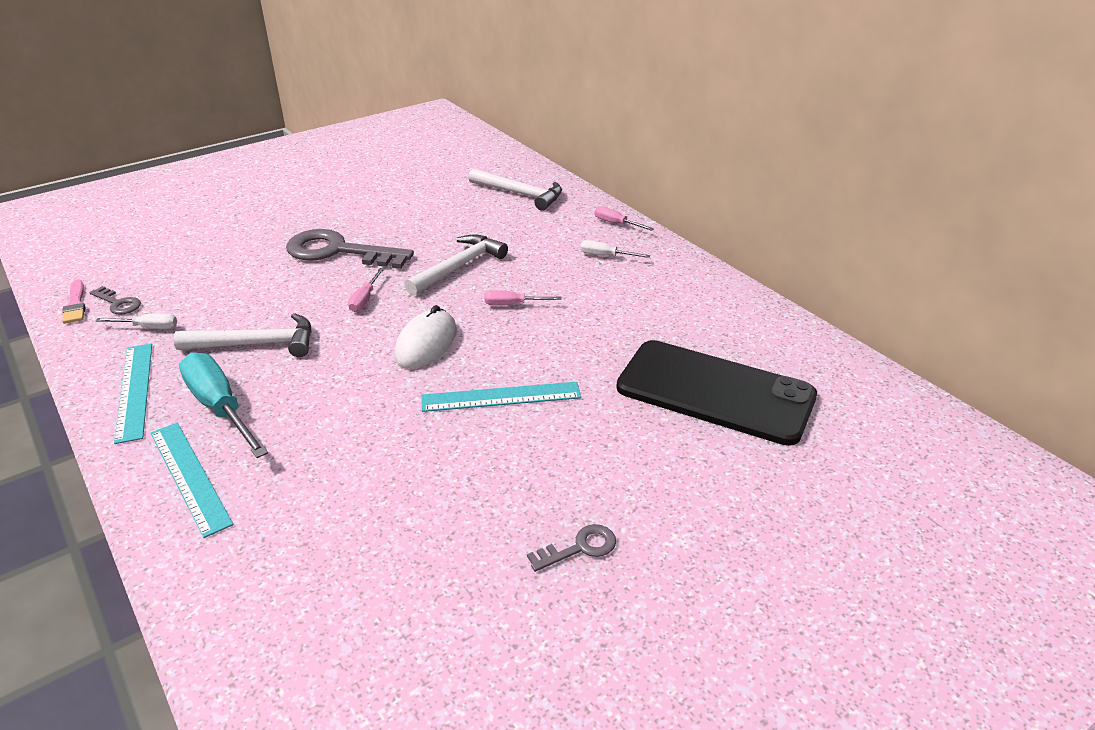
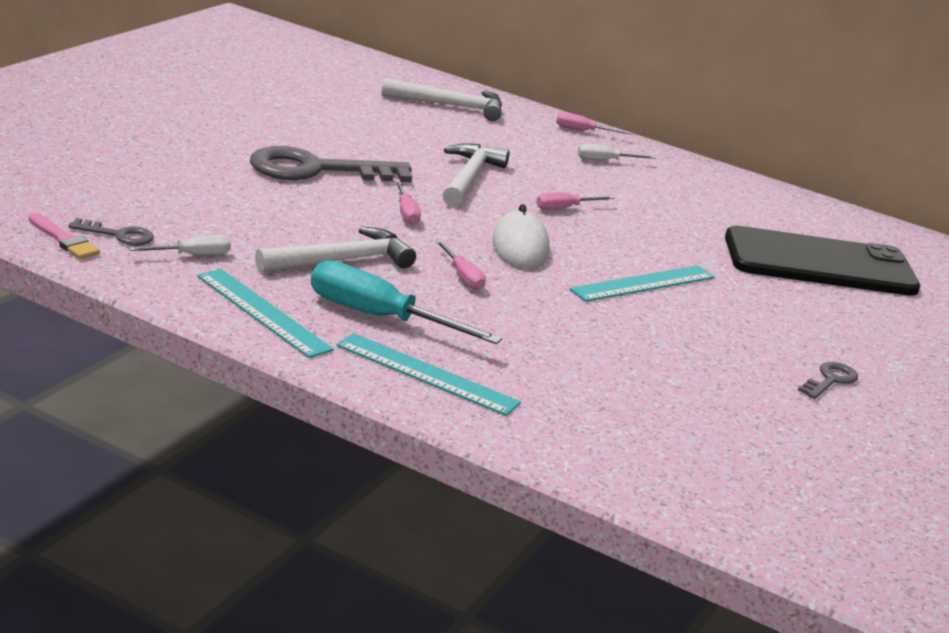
camera: 30 degrees left, 10 degrees down
(340, 371) = (462, 276): none -> pink screwdriver

